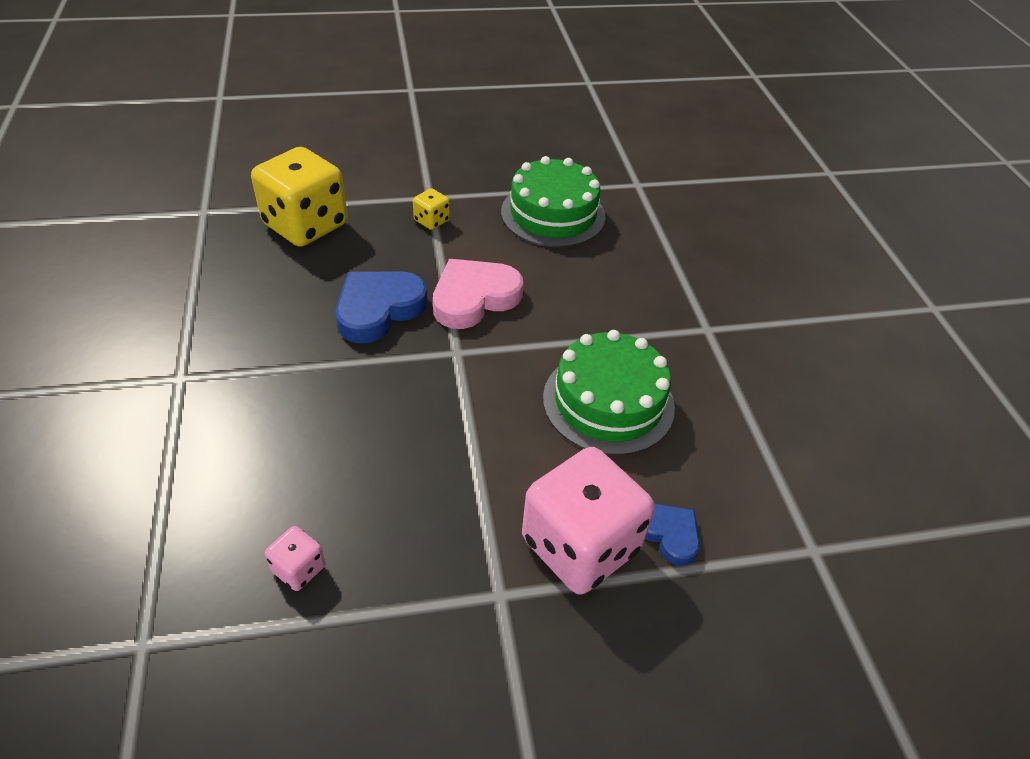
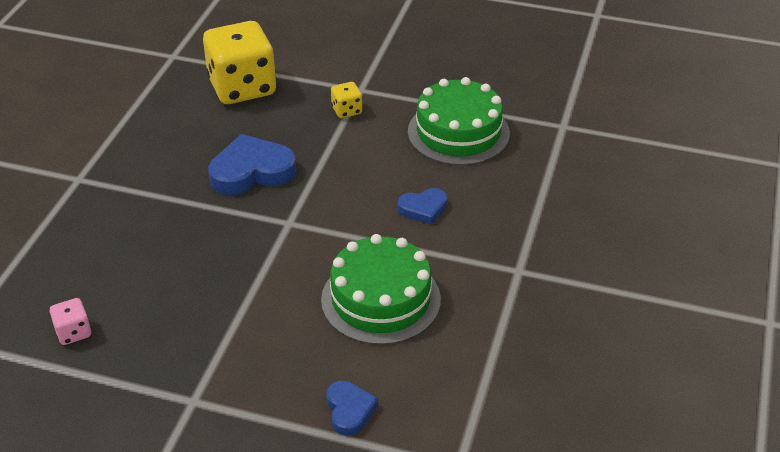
camera: 30 degrees right, 5 degrees down
(474, 298) = (334, 184): pink heart -> none
(577, 296) = (423, 208): none -> blue heart
(580, 545) = (275, 391): pink dice -> none

